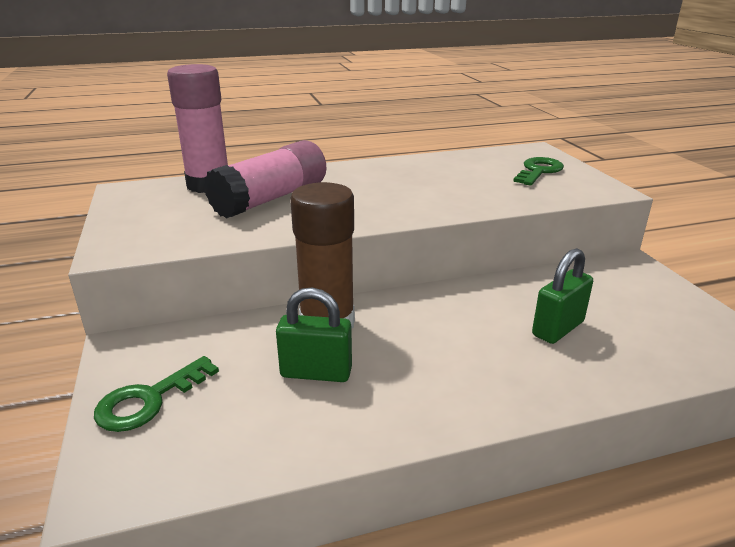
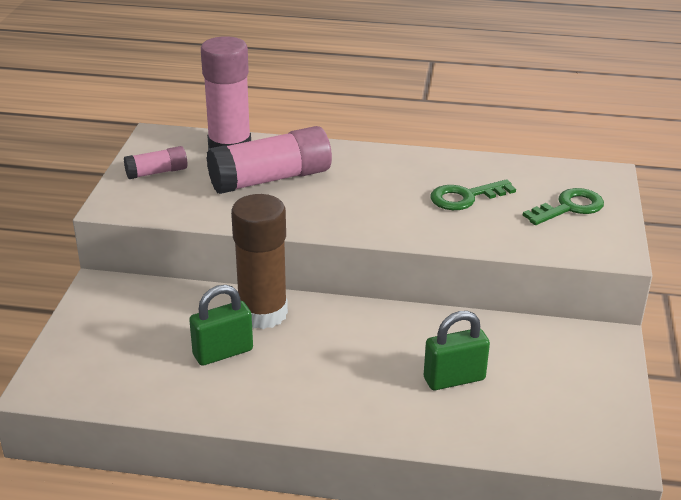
camera: 25 degrees right, 5 degrees up
(146, 215) = (157, 172): none -> pink glue stick
(148, 400) = (96, 336): green key -> green key (465, 197)
(316, 373) = (223, 353): green padlock -> green padlock turned 60 degrees counterclockwise

